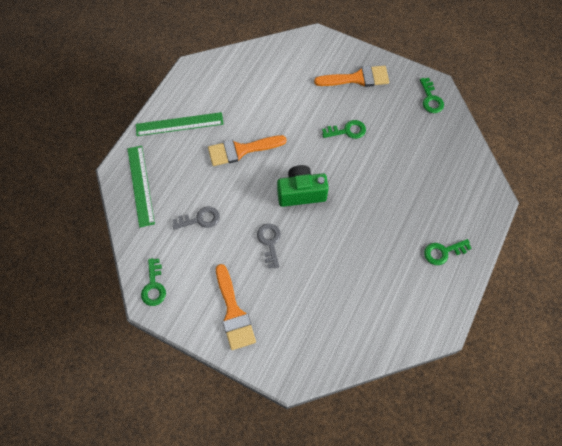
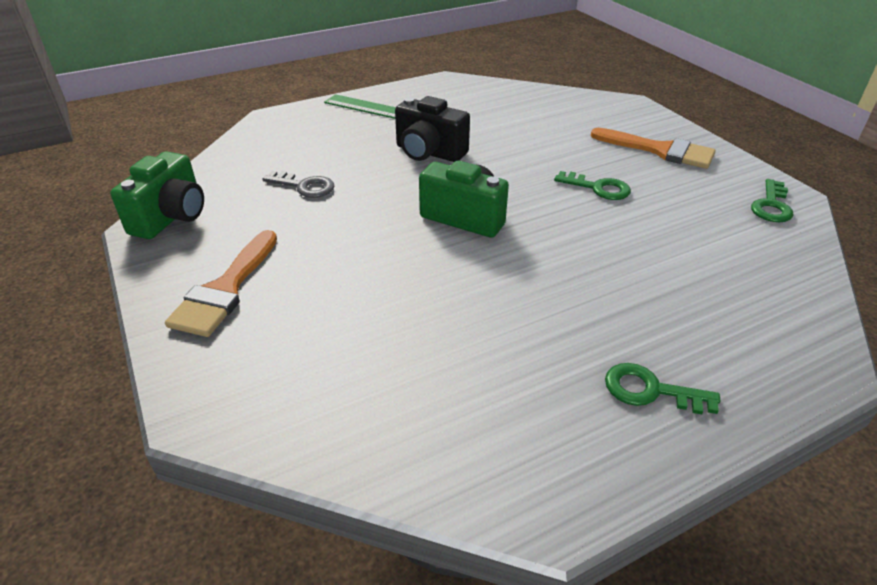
camera: 35 degrees right, 25 degrees down
(140, 185) = (278, 136): green ruler -> none
(154, 286) = (171, 217): green key -> green camera
(241, 150) = (429, 153): orange brush -> black camera
(269, 242) = (364, 244): grey key -> none

